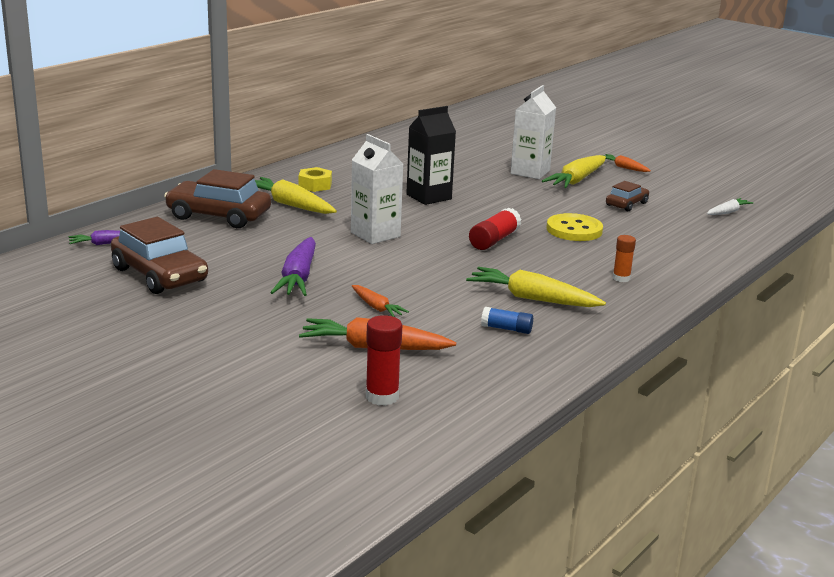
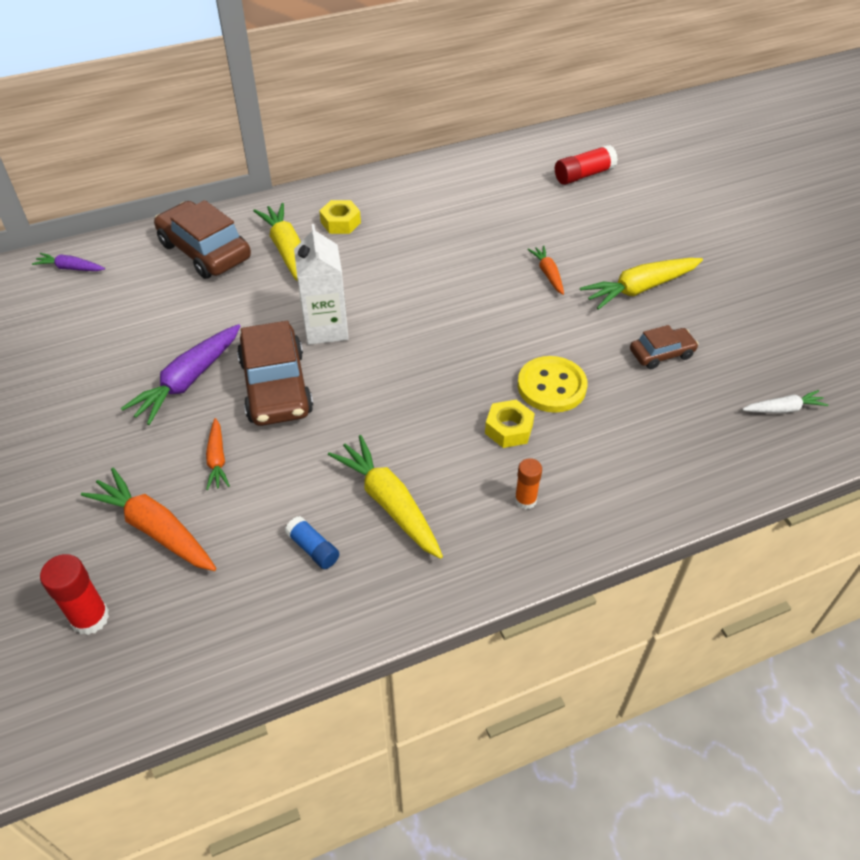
camera: 30 degrees right, 25 degrees up
(160, 275) = (72, 334): brown car -> brown car (276, 386)
(429, 197) = (440, 275): black carton -> none
(494, 240) = (442, 378): red glue stick -> red glue stick (583, 175)
(530, 172) = (597, 258): white carton -> none
(570, 252) = (508, 429): none -> yellow nut
(624, 168) = (723, 278): orange carrot -> orange carrot (548, 274)

